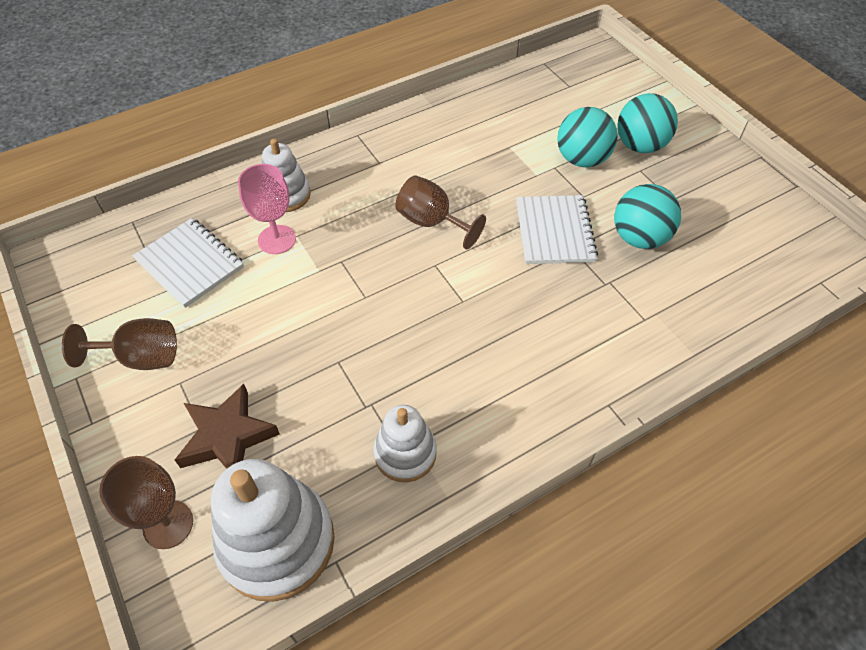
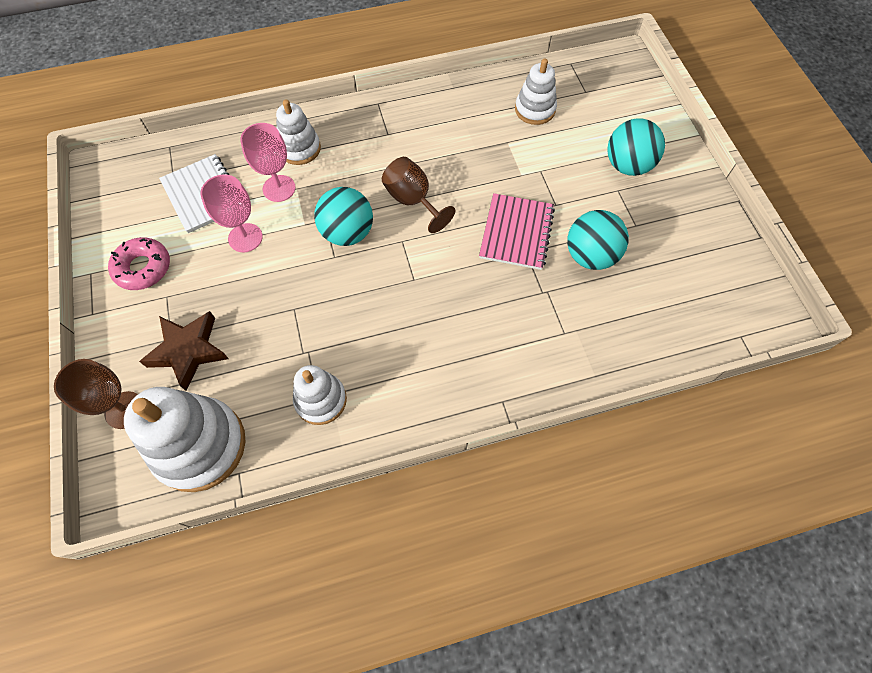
camera: 15 degrees right, 10 degrees up
(141, 357) = (143, 268): brown goblet -> pink donut
(255, 298) = (245, 238): none -> pink goblet
(525, 111) = (535, 109): none -> white stacking toy
(554, 231) = (516, 233): white notebook -> pink notebook
(582, 159) = (568, 168): turquoise ball -> turquoise ball (347, 233)

